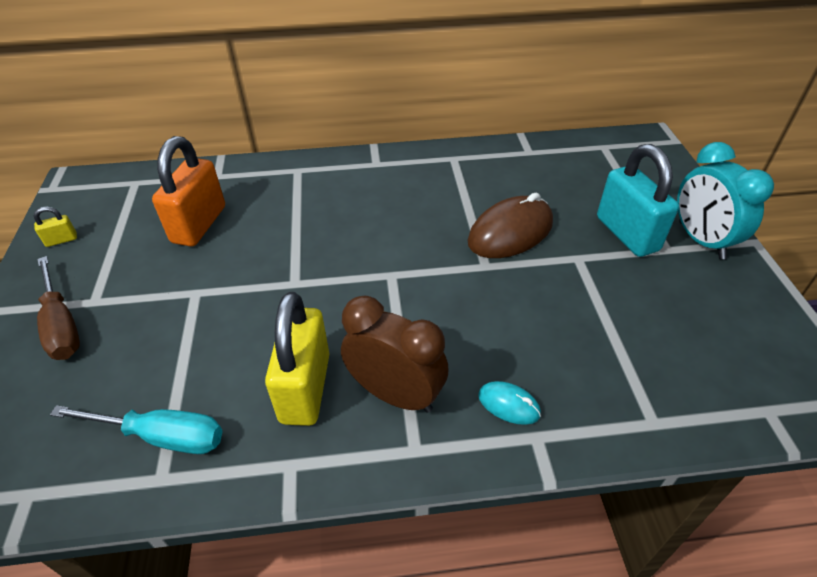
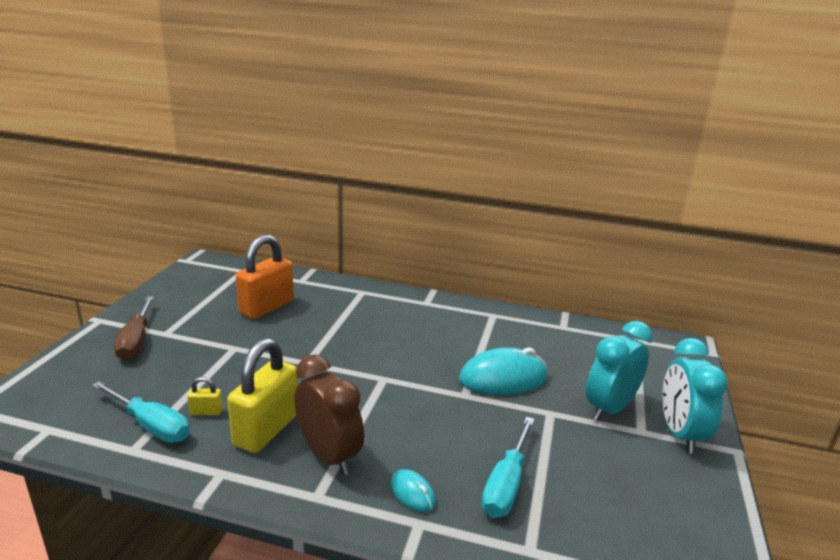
camera: 20 degrees right, 20 degrees down
(61, 240) = (171, 292): yellow padlock -> yellow padlock (206, 412)
(510, 232) = (503, 378): brown mouse -> turquoise mouse
(589, 357) = (506, 484): none -> turquoise screwdriver
(627, 234) = (609, 408): turquoise padlock -> turquoise clock

